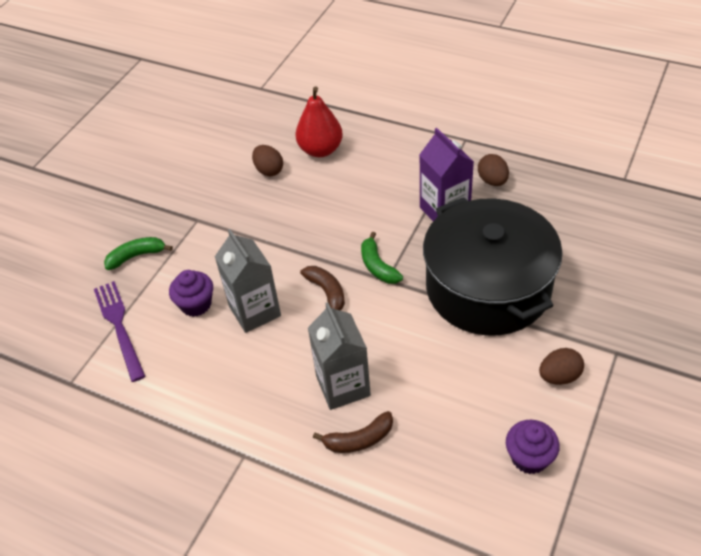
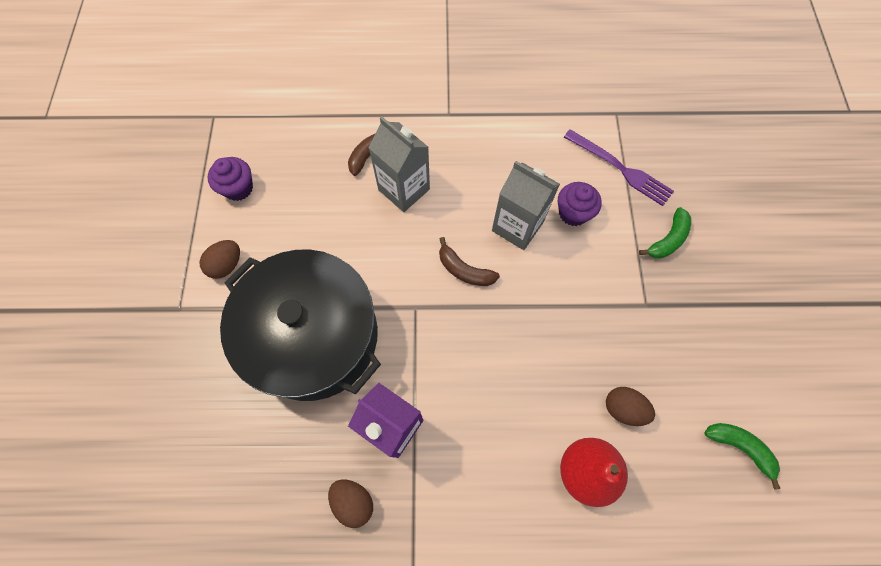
camera: 150 degrees right, 20 degrees up
(378, 266) = (431, 319): green banana -> green banana (739, 447)

